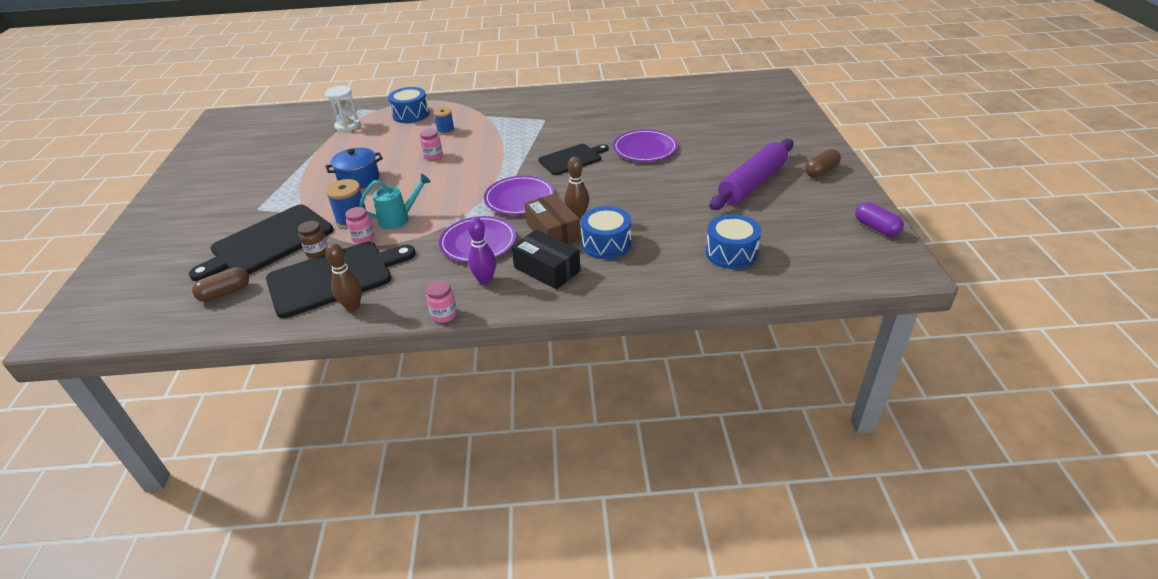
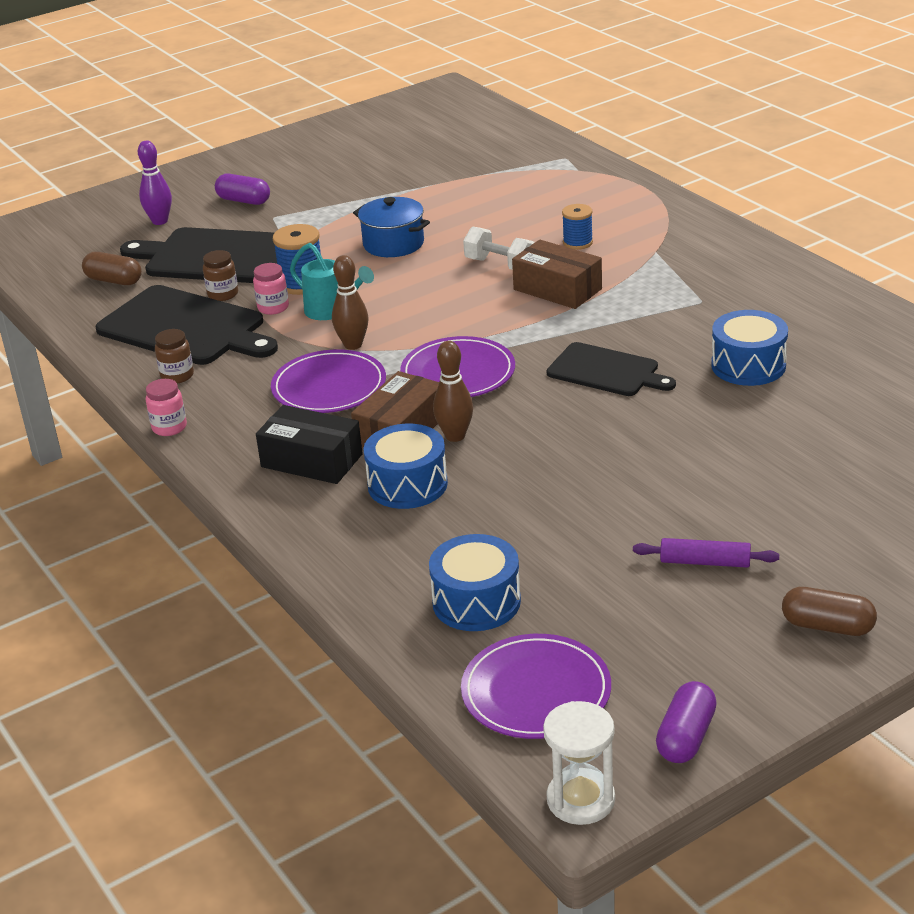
camera: 60 degrees right, 5 degrees down
(217, 214) = (244, 200): none -> purple capsule
(347, 126) = (512, 173): white hourglass -> white hourglass (580, 799)
(353, 306) = (144, 363): brown bowling pin -> brown bowling pin (353, 345)
(388, 296) = (177, 376): none -> brown jar
(411, 114) = (593, 198): blue drum -> blue drum (748, 365)
(433, 156) = (500, 265): pink jar -> white dumbbell
(480, 149) = (557, 289): none -> brown box
(485, 280) = (254, 426): purple bowling pin -> purple bowling pin (160, 221)
(547, 269) = (311, 461): black box -> black box turned 75 degrees counterclockwise
(645, 148) = (709, 421): purple plate -> purple plate (536, 691)
(752, 183) = (705, 562): purple rolling pin -> purple rolling pin, size x0.48

